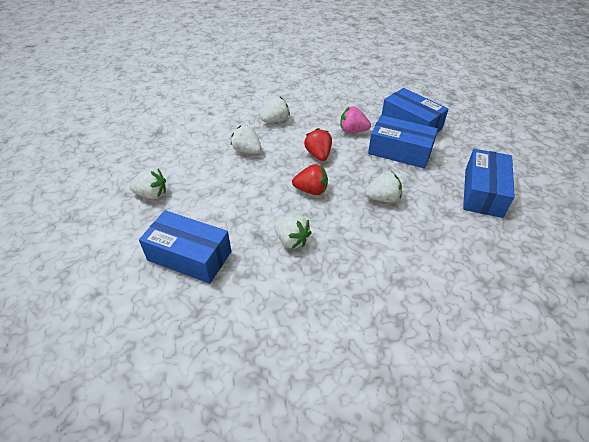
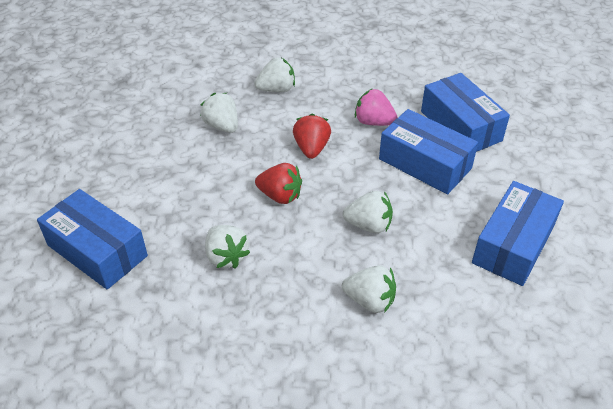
camera: 15 degrees right, 0 degrees up
(151, 194) = (83, 163): white strawberry -> white strawberry (370, 300)

